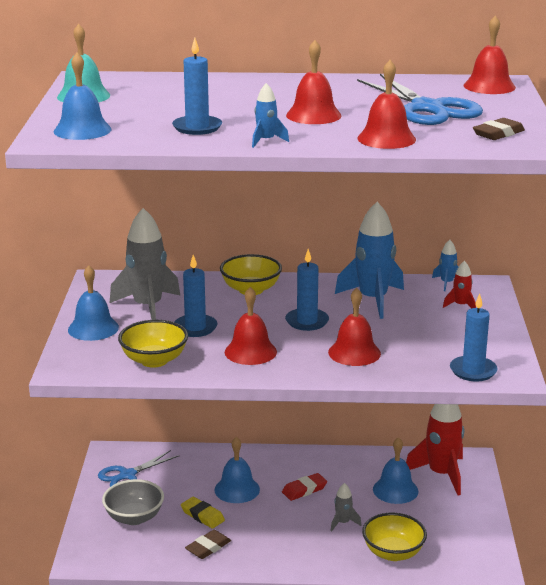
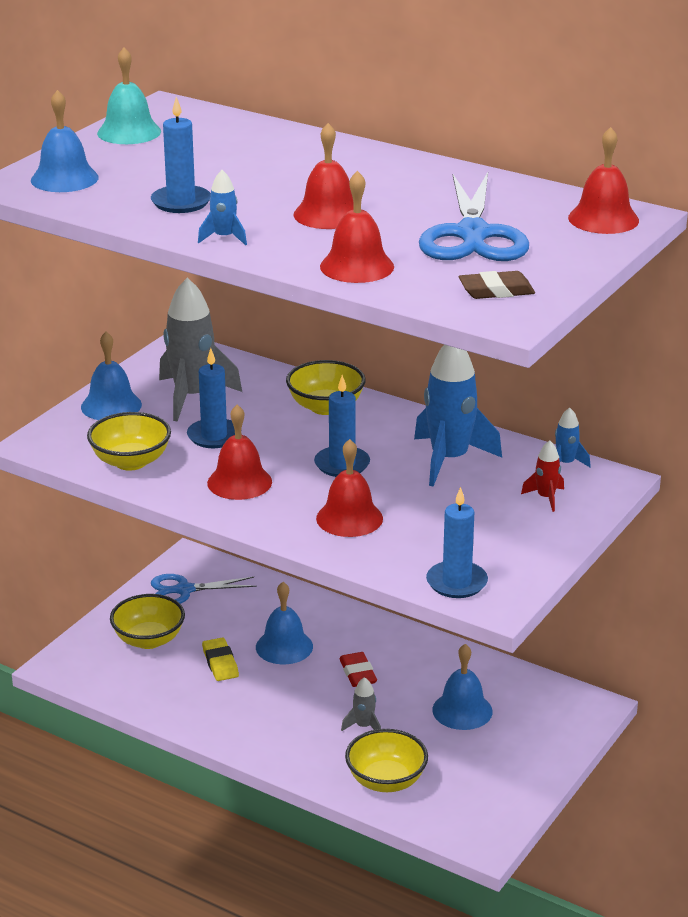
camera: 30 degrees right, 5 degrees up
(134, 517) = (149, 640): grey bowl -> yellow bowl
(208, 547) = (193, 700): brown eraser -> none
(304, 490) = (357, 673): red eraser -> red eraser turned 75 degrees clockwise
(441, 474) = (537, 711): red rocket -> none

